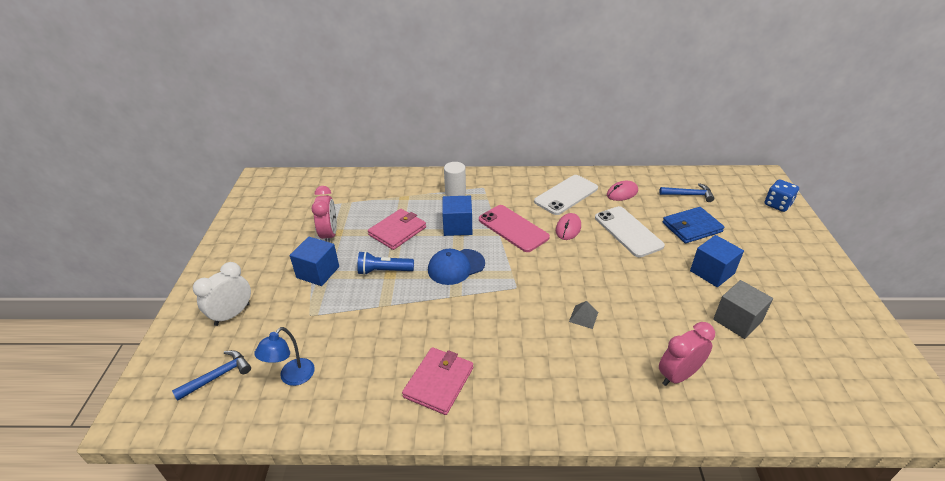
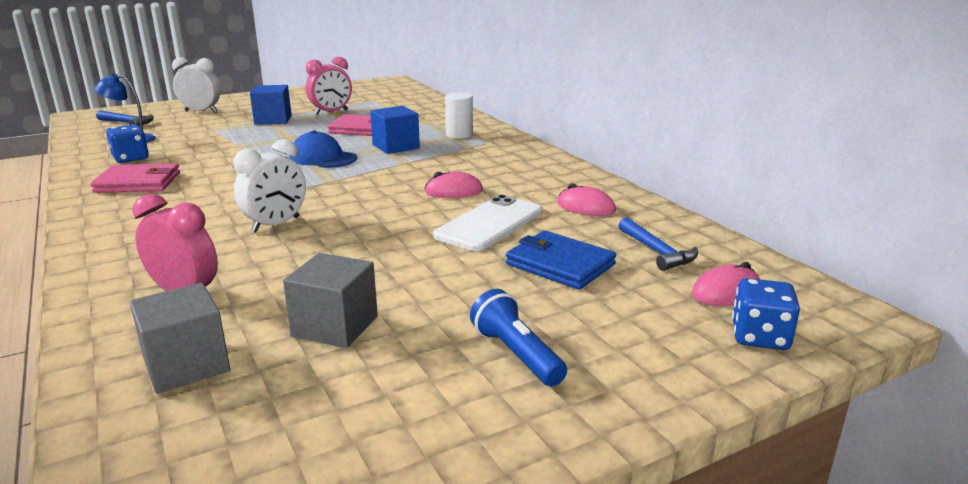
camera: 60 degrees right, 15 degrees down
(359, 382) = (131, 158): none -> blue dice
(384, 271) = (292, 137): blue flashlight -> blue flashlight (516, 354)
(513, 228) = (420, 167): pink phone -> none
(566, 195) = (530, 179): white phone -> none
(583, 317) = (276, 225): grey pyramid -> white clock
(712, 272) = (449, 293): blue cube -> none
(736, 195) = (726, 292): none -> pink mouse
(766, 384) = (186, 365): none -> grey cube

